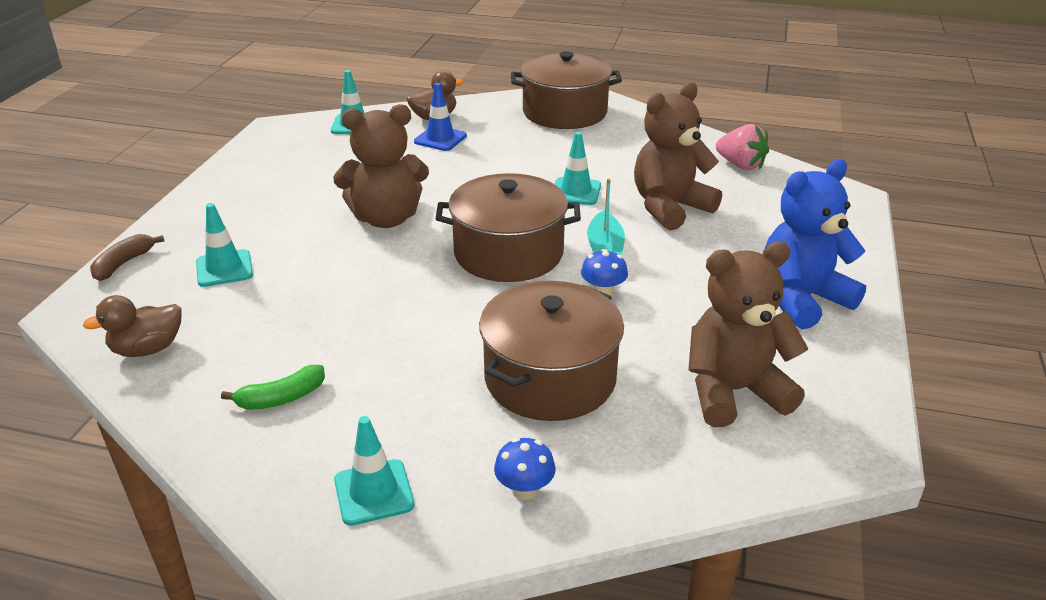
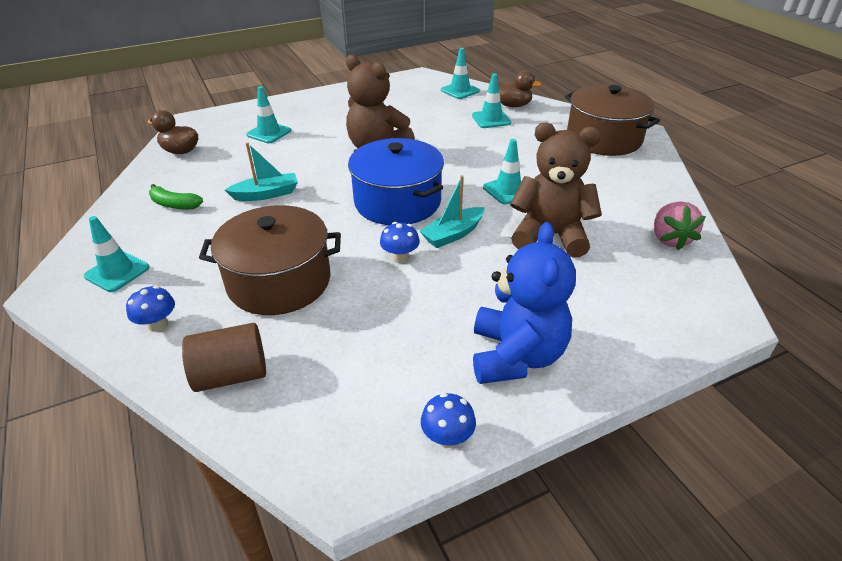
camera: 50 degrees right, 5 degrees up
(124, 263) = (243, 110): brown banana -> none
(367, 323) = (266, 194): none -> turquoise boat
(440, 139) = (491, 119): blue traffic cone -> turquoise traffic cone
(508, 253) = (397, 202): brown pot -> blue pot
(667, 464) = (231, 374): none -> brown cylinder
(733, 391) = (346, 371): brown teddy bear -> none
(802, 299) = (516, 356): blue teddy bear -> blue teddy bear turned 75 degrees clockwise
(861, 374) = (447, 437): none -> blue mushroom

